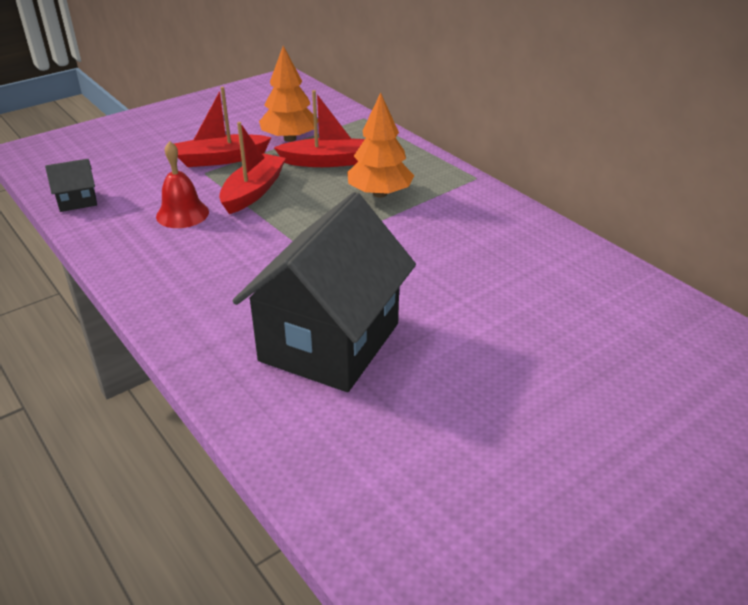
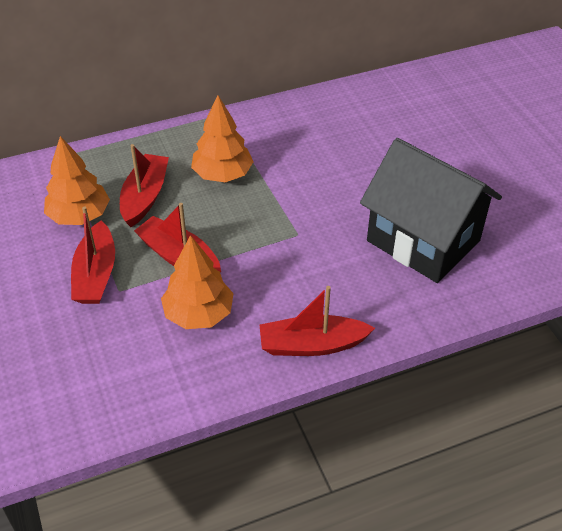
camera: 75 degrees left, 10 degrees up
(77, 201) = (130, 403): black house -> none
(149, 282) = (312, 345): none -> red boat
(182, 214) = (199, 314): red bell -> orange tree

